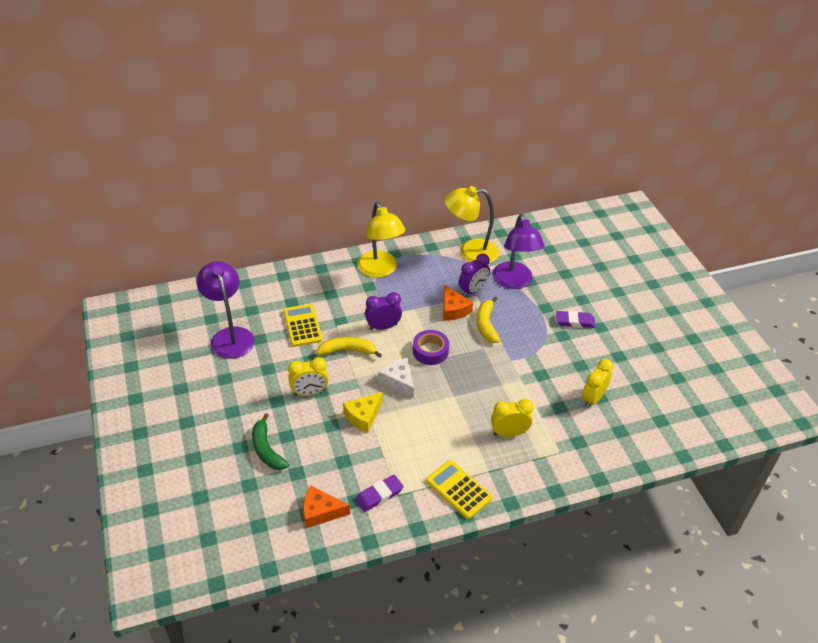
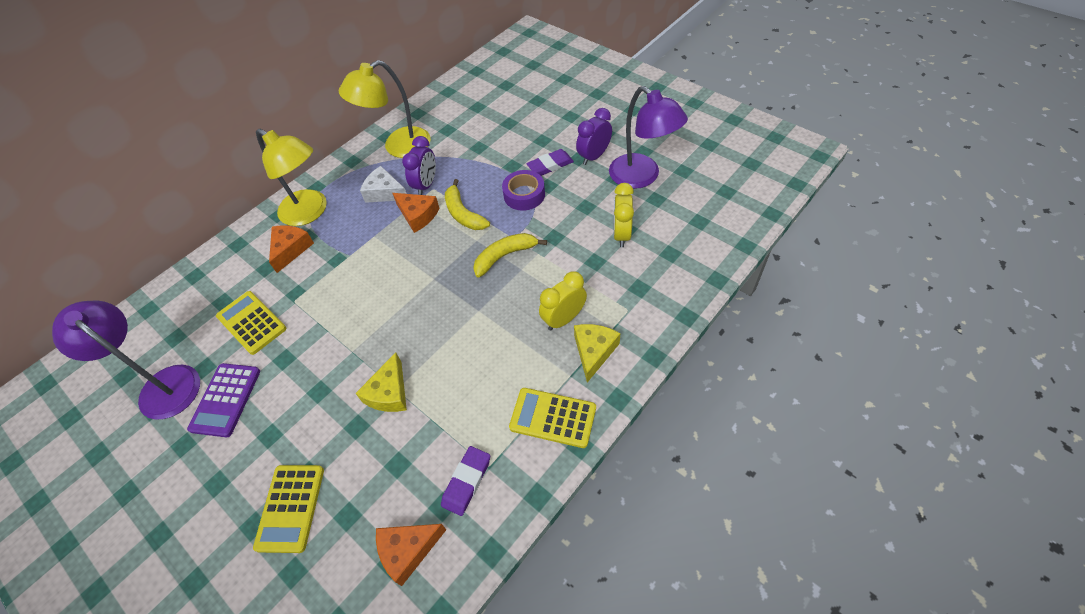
camera: 25 degrees left, 10 degrees up
(262, 365) = (225, 400): none -> purple calculator
(267, 449) = (290, 508): green banana -> yellow calculator
(309, 392) = (306, 400): yellow clock -> none
(348, 351) = (324, 323): yellow banana -> yellow banana (505, 256)
(353, 289) = (291, 249): none -> orange cheese
(383, 327) = (350, 274): purple clock -> purple clock (594, 156)
(399, 381) = (406, 327): white cheese -> white cheese (385, 192)
(430, 351) = (421, 274): purple tape -> purple tape (524, 195)
(514, 282) = (463, 155): purple lamp -> purple lamp (642, 177)
(515, 465) = (594, 351): none -> yellow cheese

